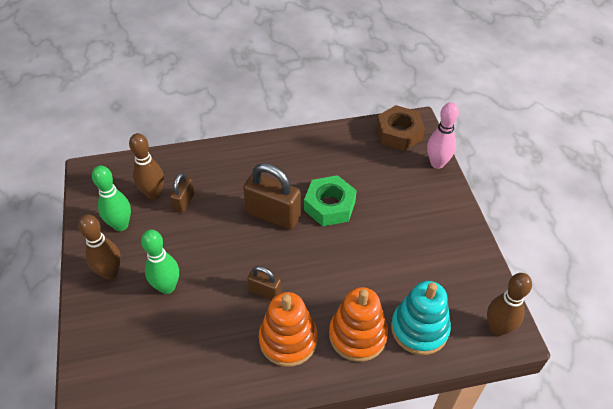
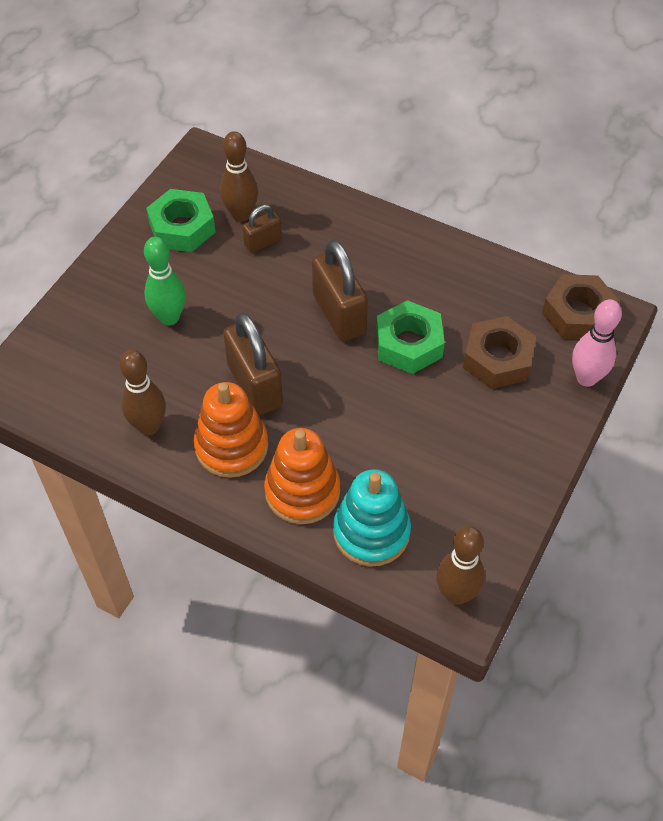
camera: 40 degrees right, 5 degrees up
(110, 272) = (132, 269): brown bowling pin -> brown bowling pin (149, 426)
(121, 225) = (182, 228): green bowling pin -> green nut
(265, 291) = (254, 385): brown padlock -> brown padlock, size x1.84
(384, 183) = (497, 359): none -> brown nut

